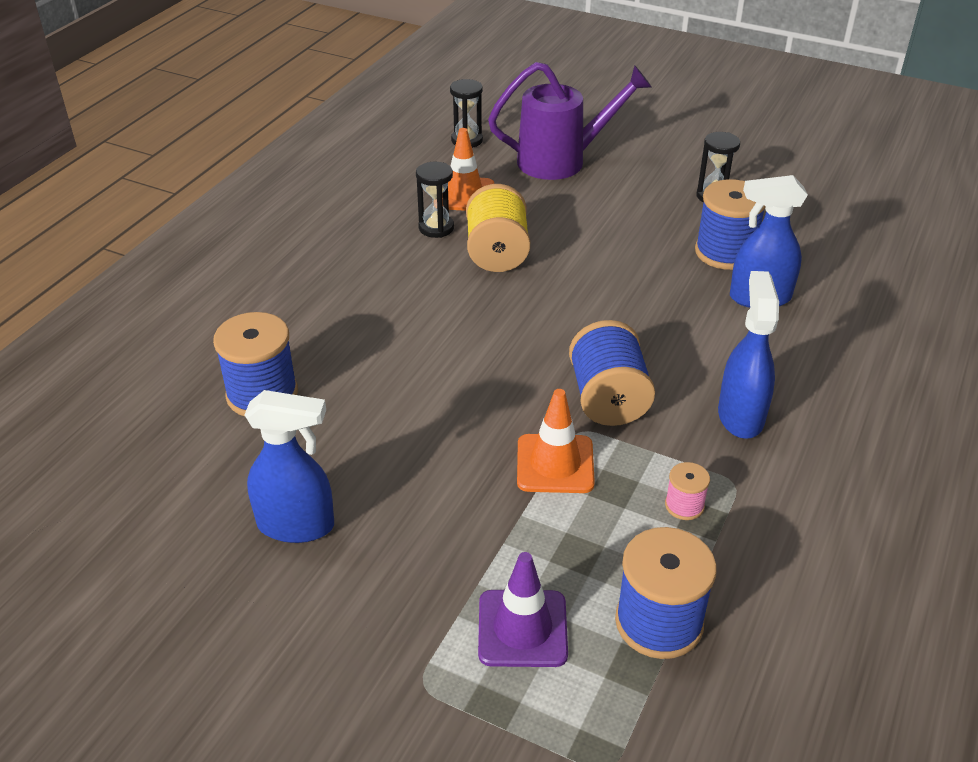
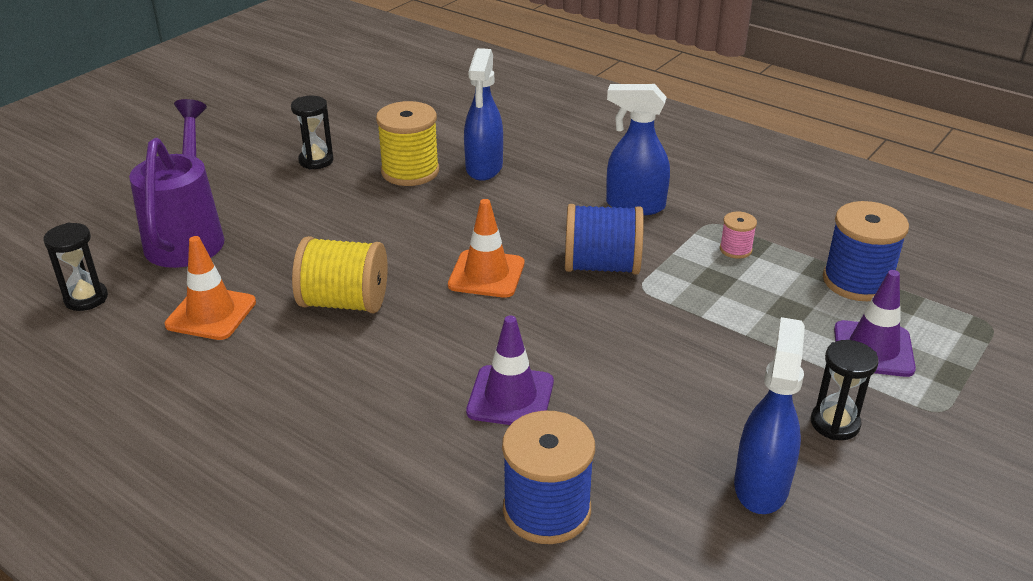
camera: 80 degrees left, 5 degrees down
(392, 360) = (510, 397): none -> purple traffic cone
(436, 228) = (270, 342): black hourglass -> black hourglass (835, 423)
(555, 464) = (683, 307): orange traffic cone -> orange traffic cone (486, 274)
(725, 252) = (410, 171): blue spool -> yellow spool

